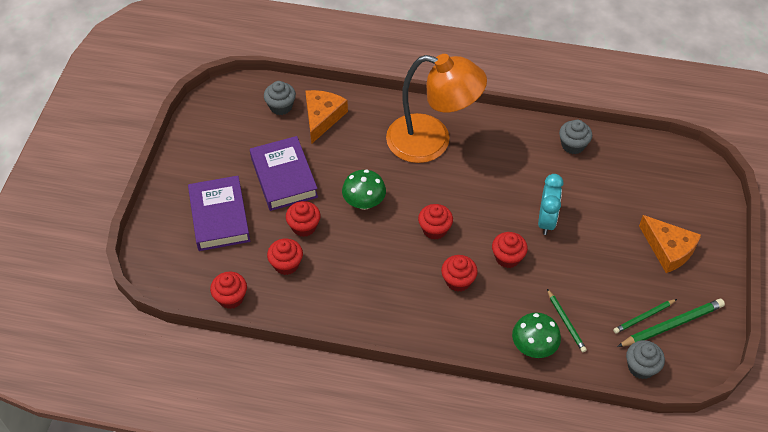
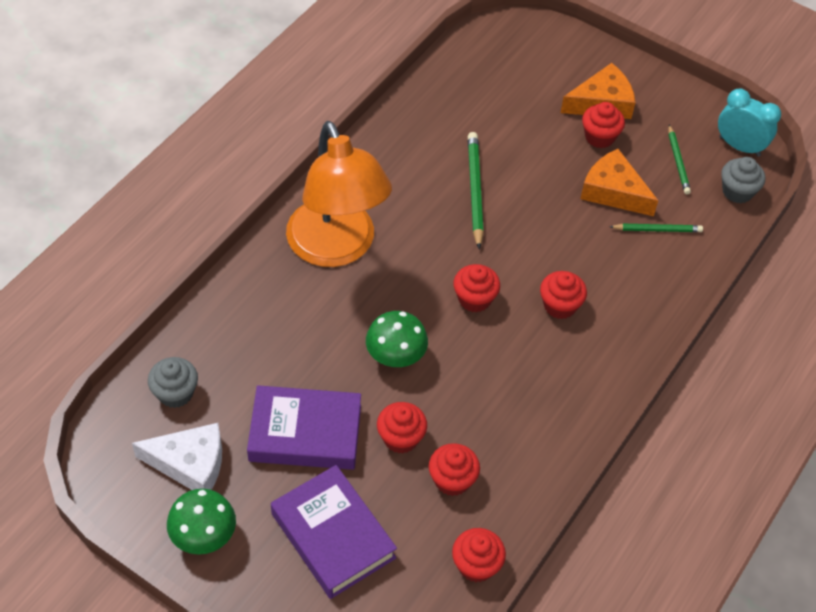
camera: 70 degrees left, 0 degrees up
(219, 217) = (333, 535): purple book -> purple book turned 45 degrees clockwise
(237, 132) = (190, 464): none -> white cheese
(322, 117) = (226, 351): orange cheese -> orange cheese (613, 191)
(432, 141) = (337, 248): orange lamp -> orange lamp turned 120 degrees clockwise
(507, 258) = (549, 245): red cupcake -> red cupcake (599, 137)
(533, 347) = (677, 272): green mushroom -> green mushroom (204, 536)
(546, 221) = (514, 188): turquoise clock -> turquoise clock (739, 146)
(573, 145) = (419, 118): grey cupcake -> none
(672, 325) = (696, 144): green pencil -> green pencil (475, 191)

